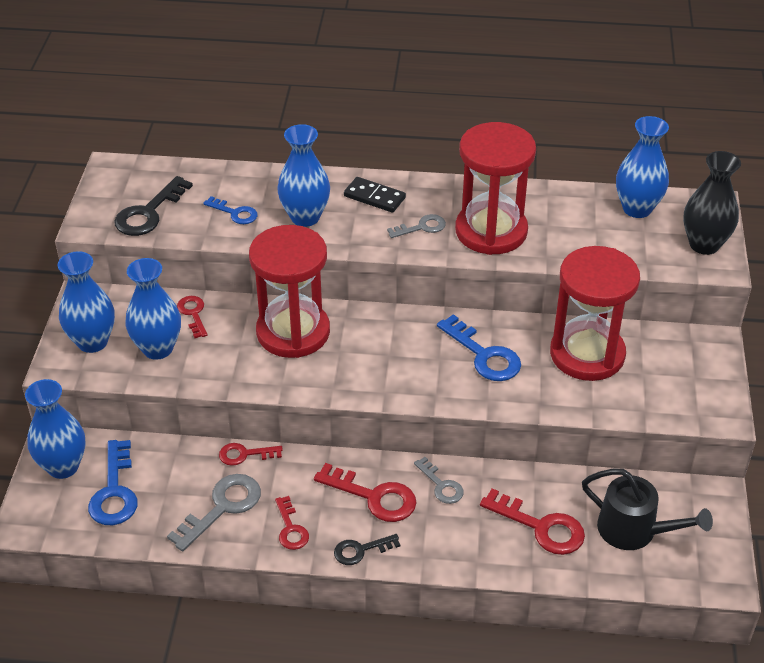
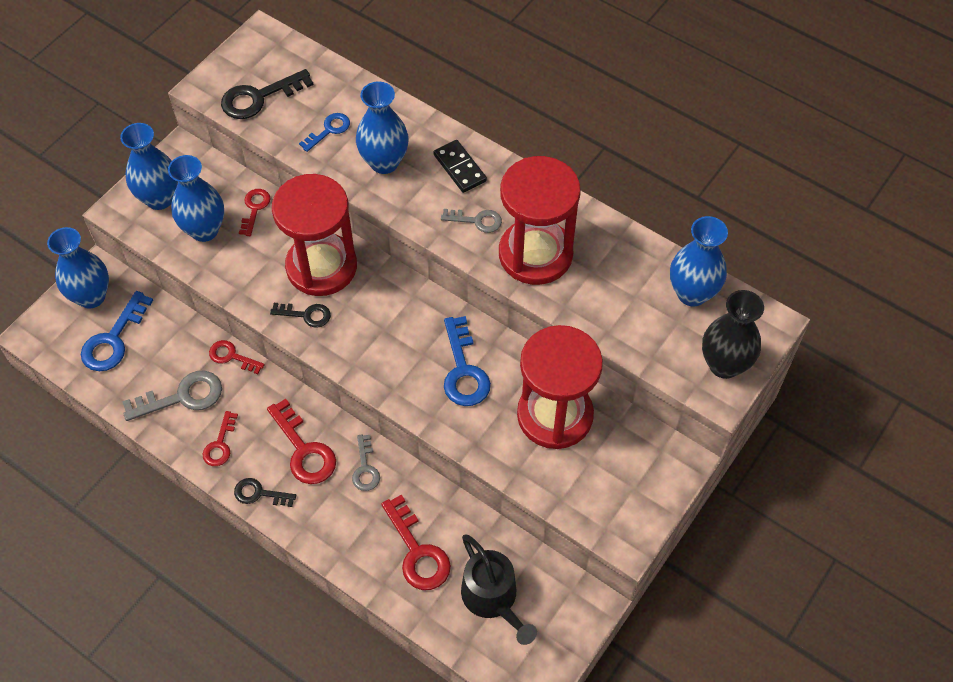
camera: 30 degrees right, 15 degrees up
(235, 213) = (329, 130): blue key -> blue key turned 105 degrees counterclockwise
(309, 373) = (306, 315): none -> black key

